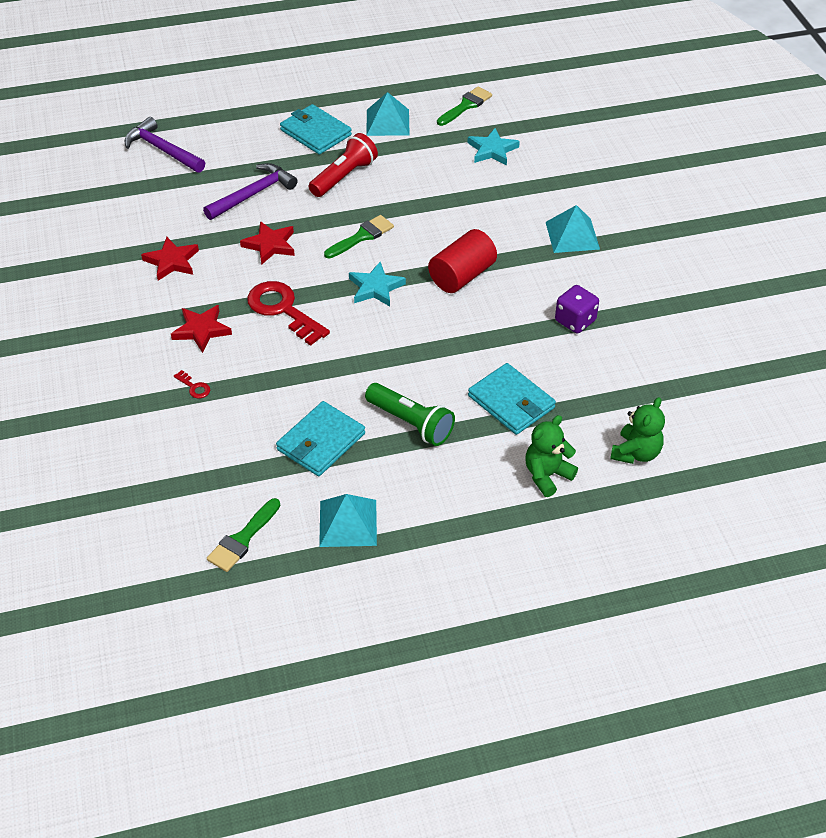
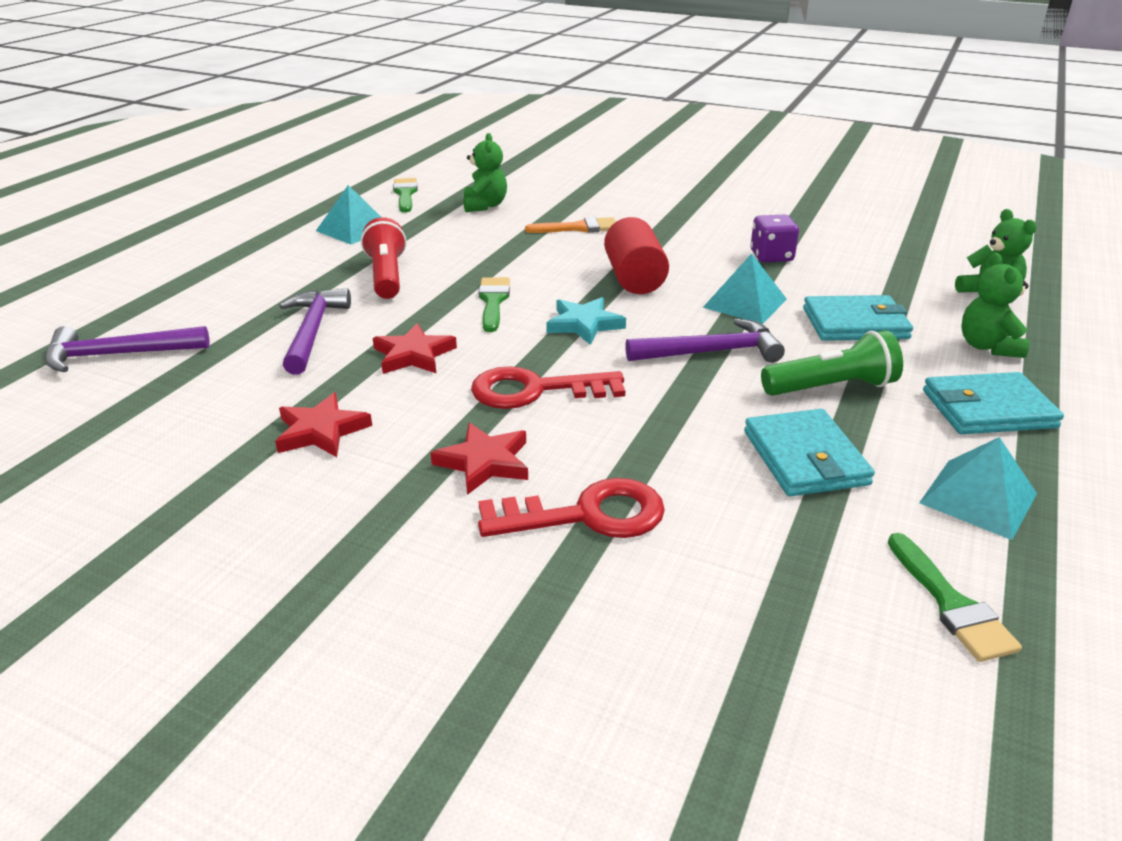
camera: 50 degrees left, 15 degrees down
(194, 387) = (586, 515): red key -> red key, size x2.39
(315, 132) = (292, 264): turquoise wallet -> turquoise wallet (988, 409)
(400, 355) = (711, 352): none -> purple hammer
(492, 150) = (485, 206): turquoise star -> green teddy bear
(509, 211) = (578, 228): none -> orange brush
(572, 235) = (654, 218): turquoise pyramid -> turquoise pyramid (745, 303)

